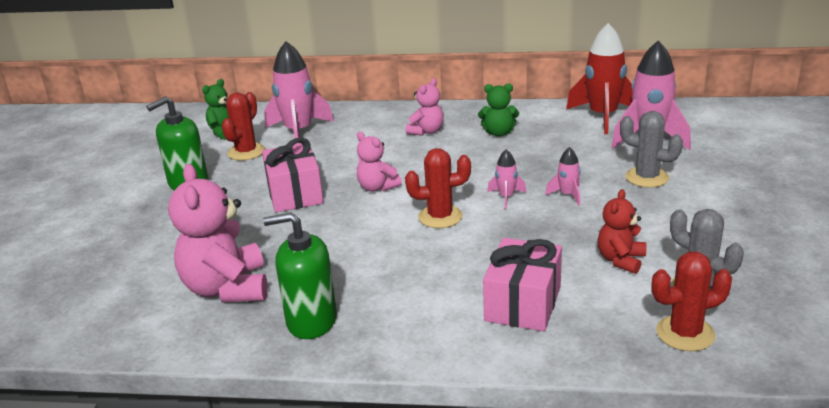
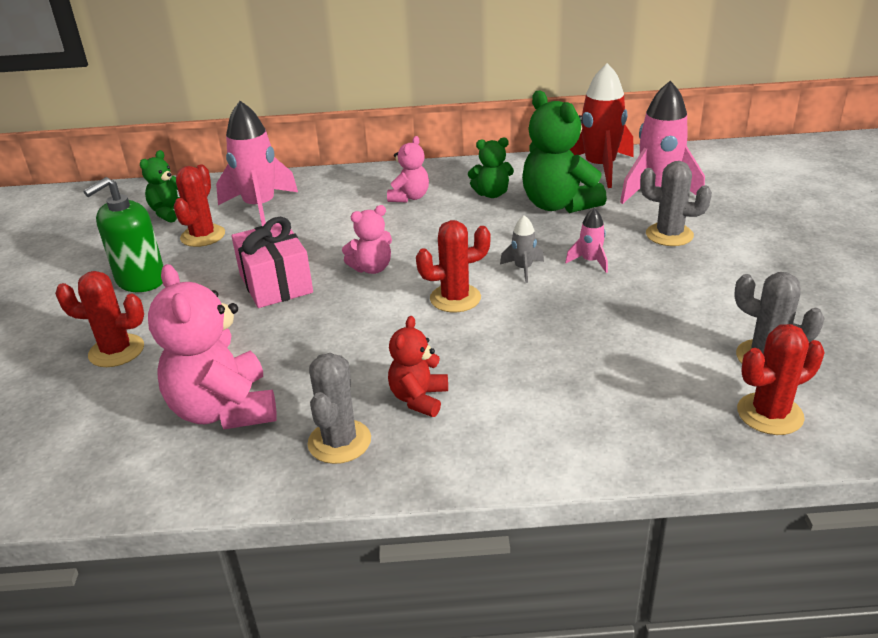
camera: 10 degrees left, 5 degrees up
(156, 236) = (116, 351): none -> red cactus
(311, 321) = (339, 442): green soap dispenser -> grey cactus
(377, 187) = (372, 268): pink teddy bear -> pink teddy bear turned 60 degrees counterclockwise
(506, 197) = (523, 269): pink rocket -> grey rocket
(523, 303) = (581, 395): pink gift -> none
(555, 146) = (558, 205): none -> green teddy bear
(621, 260) = (672, 333): red teddy bear -> red teddy bear (419, 398)

